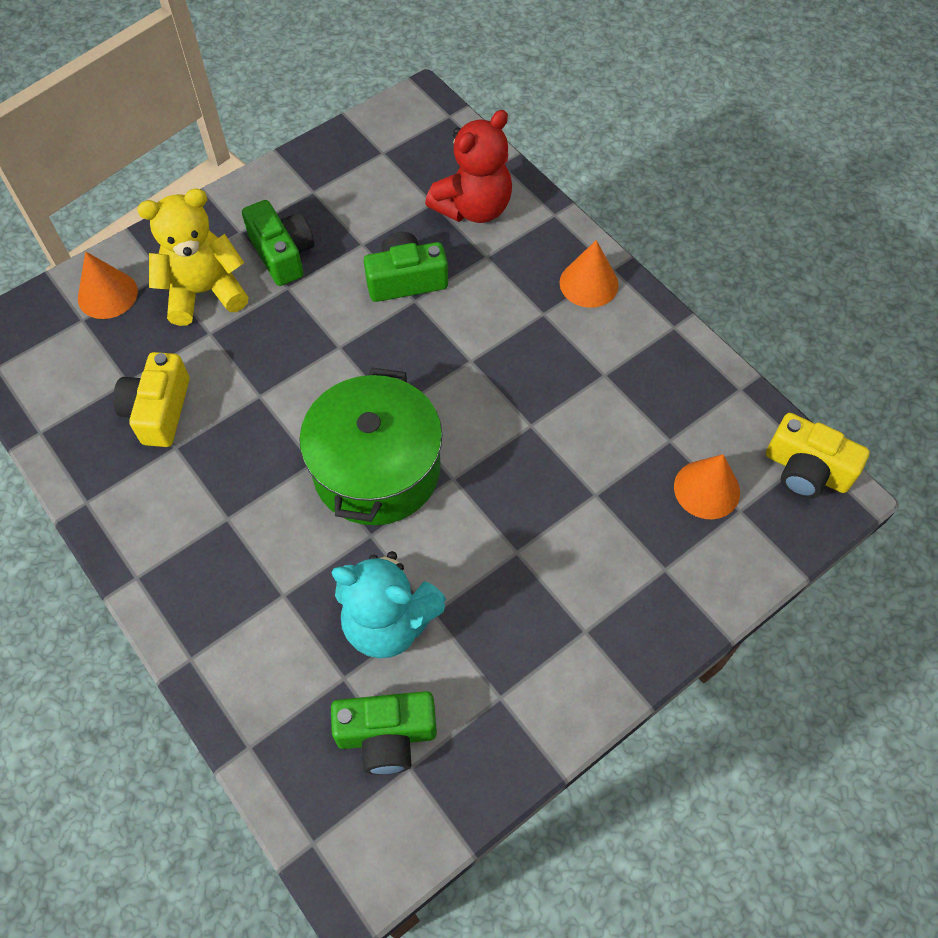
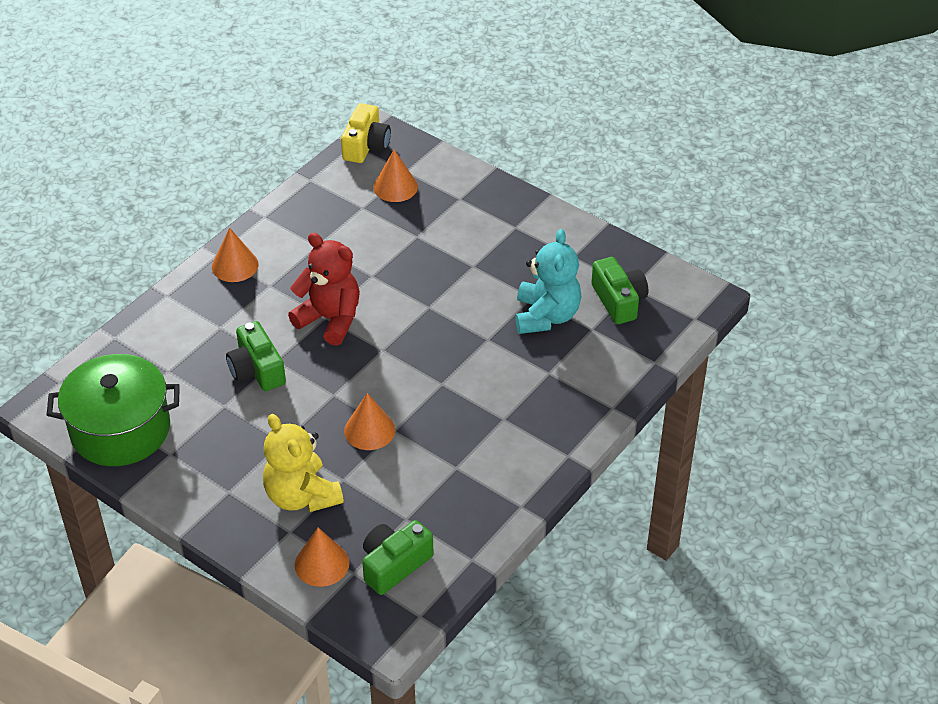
camera: 105 degrees left, 15 degrees down
(158, 410) = (427, 488): yellow camera -> none
(270, 371) = (369, 430): none -> orange cone
(282, 254) = (247, 455): green camera -> green camera (394, 565)
(376, 469) = (436, 347): green pot -> green pot (120, 429)
(473, 208) = (169, 344): red teddy bear -> red teddy bear (330, 319)

